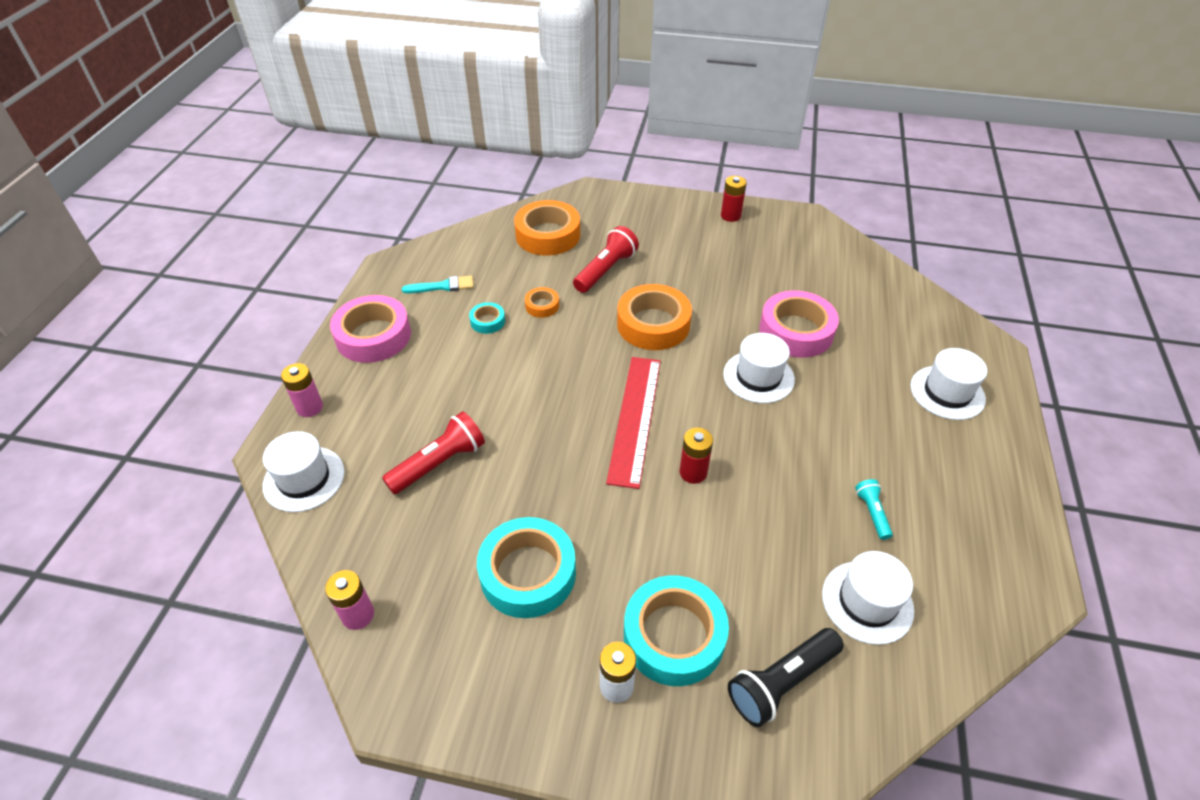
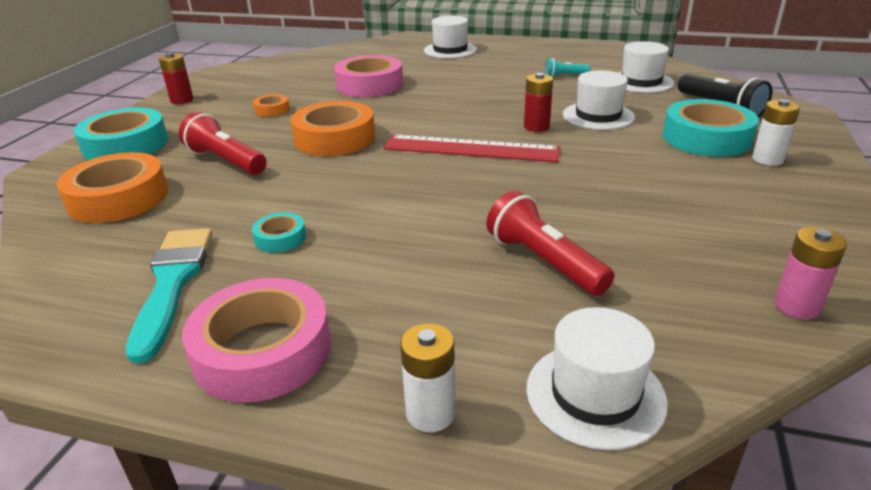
camera: 85 degrees left, 15 degrees down
(309, 407) = (430, 413): pink battery -> white battery
(442, 286) = (172, 283): turquoise brush -> turquoise brush, size x1.68
(528, 573) = (679, 199): turquoise tape -> turquoise tape (126, 145)
(542, 306) = (269, 199): orange tape -> orange tape (272, 110)
(758, 377) = (423, 100): white hat -> white hat (598, 116)

